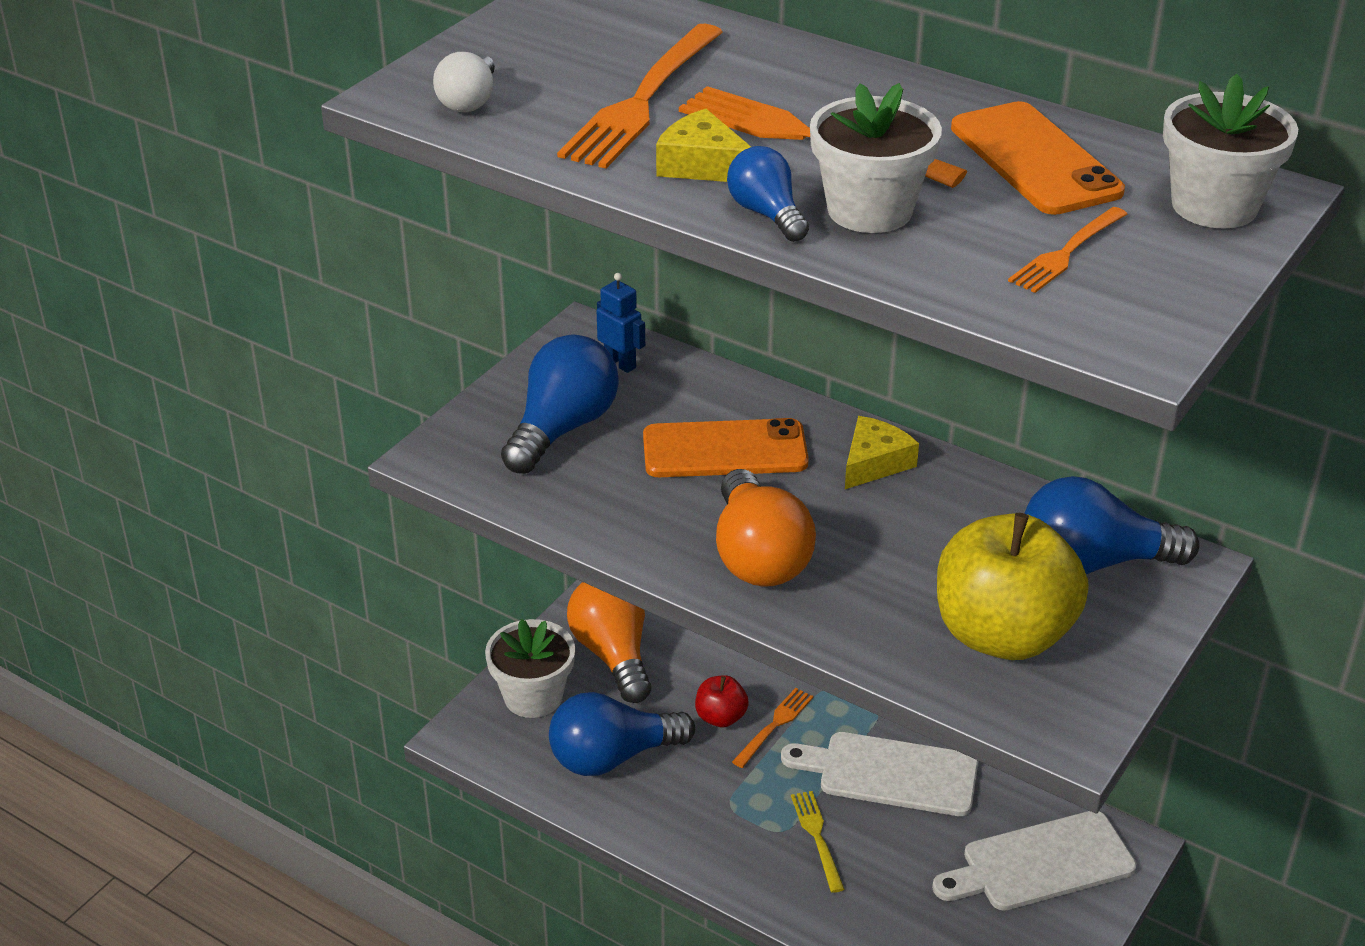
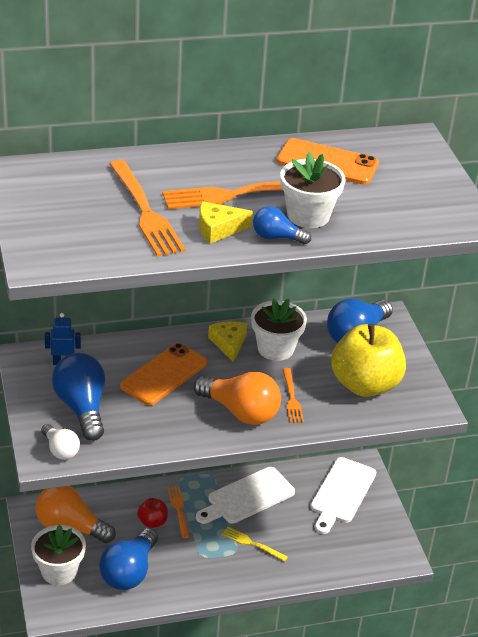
camera: 50 degrees left, 0 degrees up
(469, 101) = (73, 250): white light bulb -> white light bulb (60, 450)
(1066, 253) = (396, 197): orange fork -> orange fork (292, 398)
(1214, 206) = (410, 152): white flower pot -> white flower pot (275, 348)

